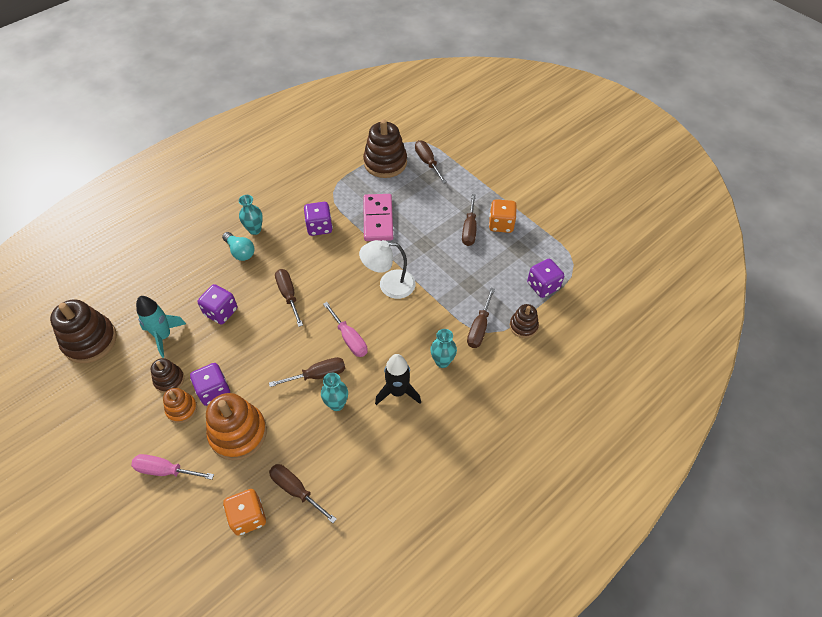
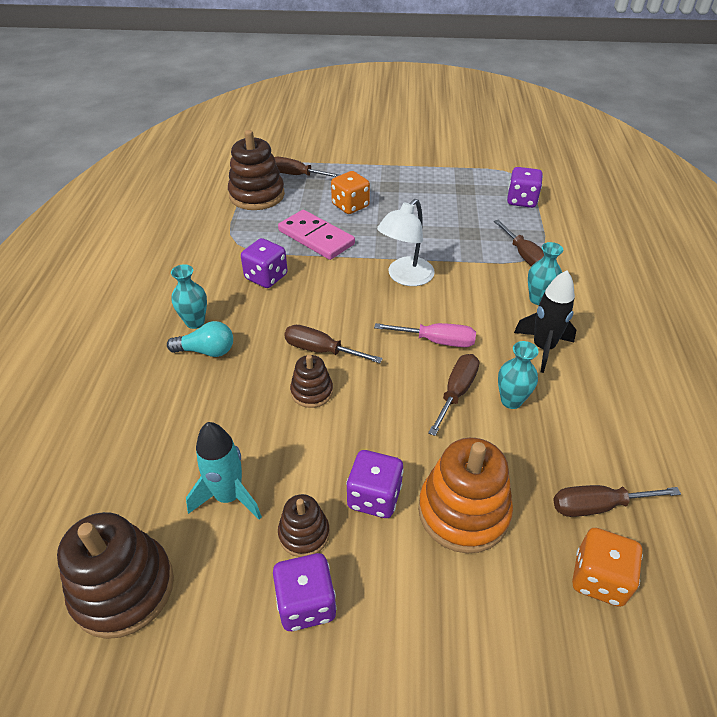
camera: 45 degrees left, 10 degrees down
(165, 470) = (444, 630): pink screwdriver -> none
(182, 409) = (365, 548): orange stacking toy -> none
(221, 312) = (267, 419): purple dice -> purple dice (306, 603)
(469, 229) = (407, 199): brown screwdriver -> none
(501, 224) = (426, 182): orange dice -> orange dice (350, 206)
(523, 326) = (552, 234): brown stacking toy -> brown stacking toy (312, 392)

